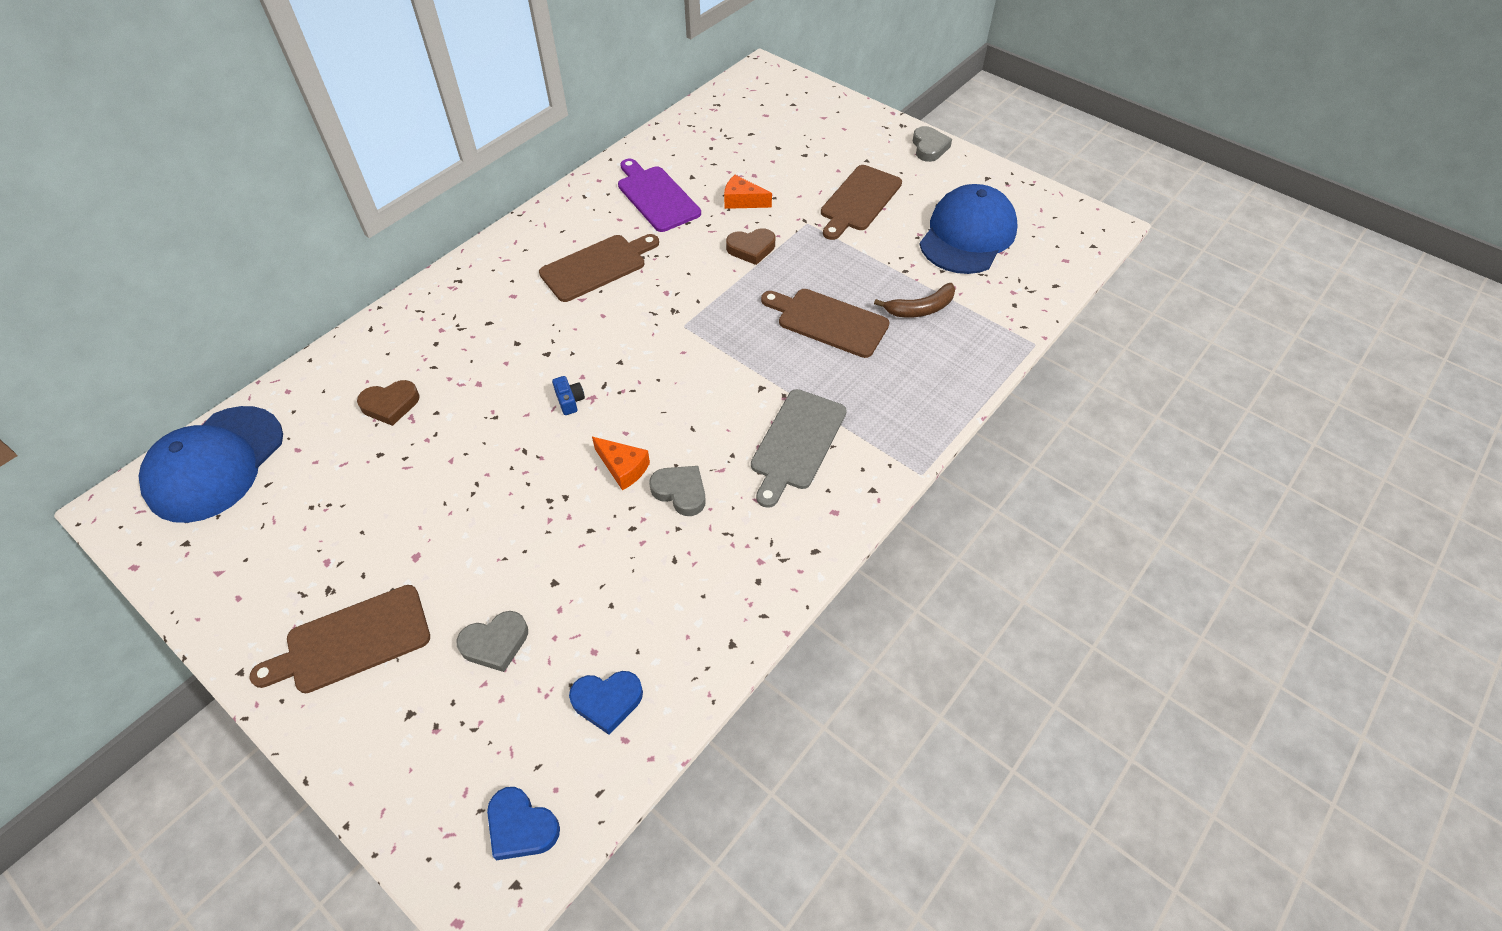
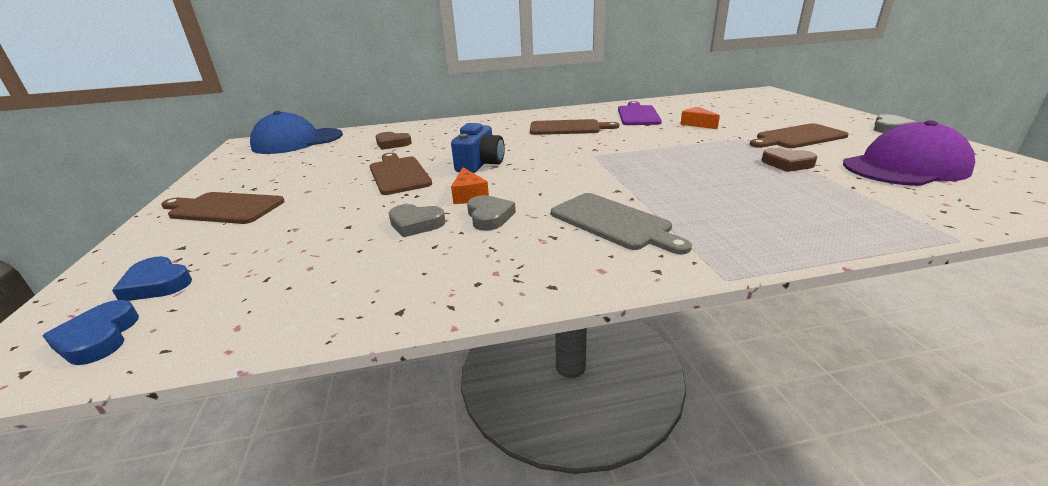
camera: 40 degrees right, 25 degrees down
(495, 643) = (272, 238): grey heart -> grey heart (416, 224)
(570, 401) = (480, 164): blue camera -> blue camera, size x2.07
(607, 701) = (269, 298): blue heart -> blue heart (157, 284)
(751, 249) = (682, 139): brown heart -> brown heart (787, 164)
(796, 443) = (613, 222): grey cutting board -> grey cutting board turned 105 degrees counterclockwise
(828, 321) = (713, 177): brown cutting board -> brown cutting board (398, 174)
(920, 308) = (817, 190): brown banana -> none
(967, 235) = (905, 167): blue cap -> purple cap

